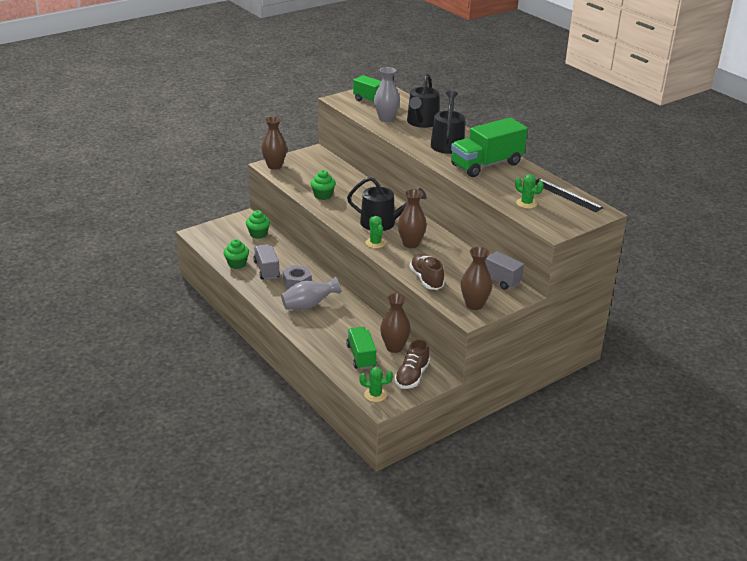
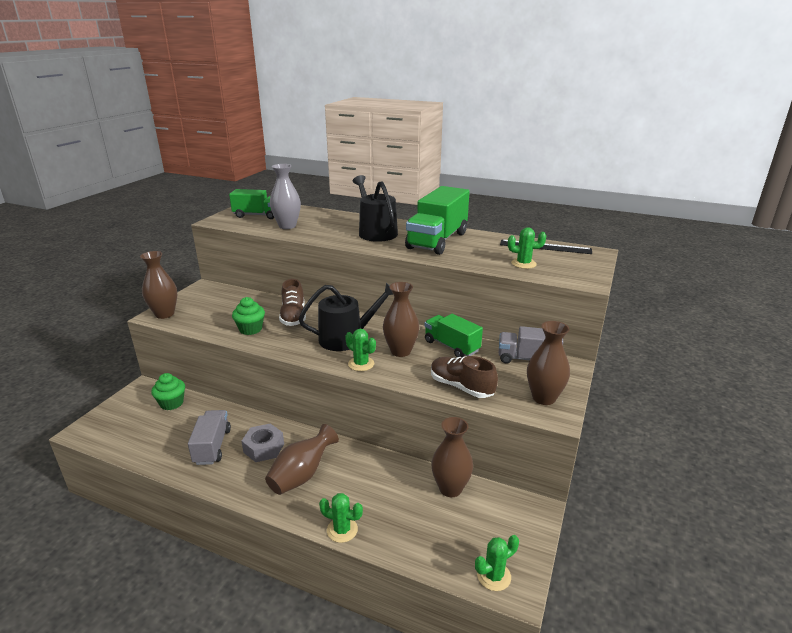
camera: 30 degrees left, 5 degrees down
(237, 264) = (165, 454): green cupcake -> none
(266, 270) = (212, 446): grey truck -> grey truck turned 45 degrees clockwise
(308, 305) = (302, 475): grey vase -> brown vase
(309, 341) = (342, 530): none -> green cactus
(361, 356) = (424, 521): green truck -> green truck (451, 346)
(412, 376) = (507, 521): brown shoe -> brown shoe (293, 316)
(422, 122) = (328, 221): black watering can -> none

